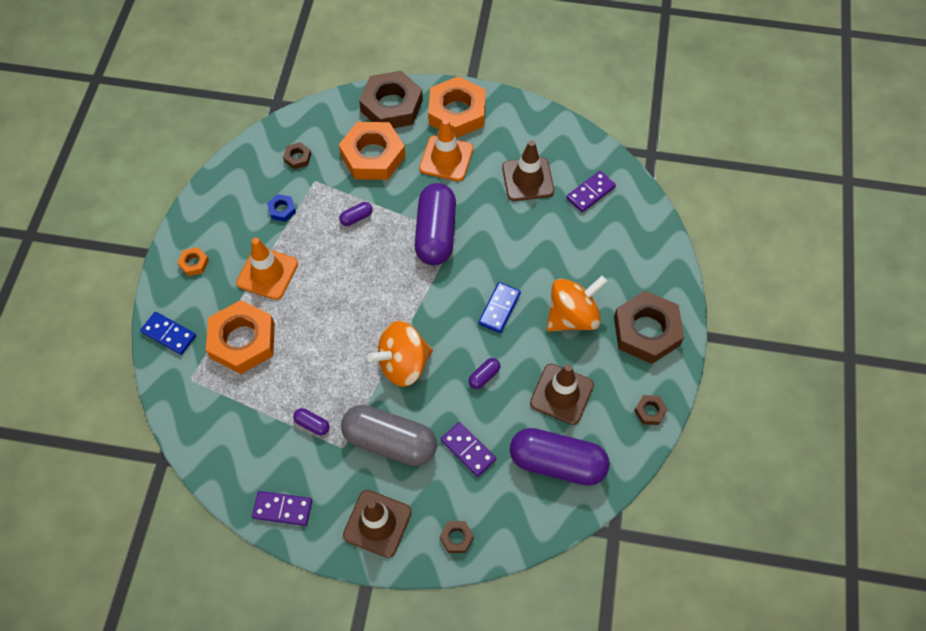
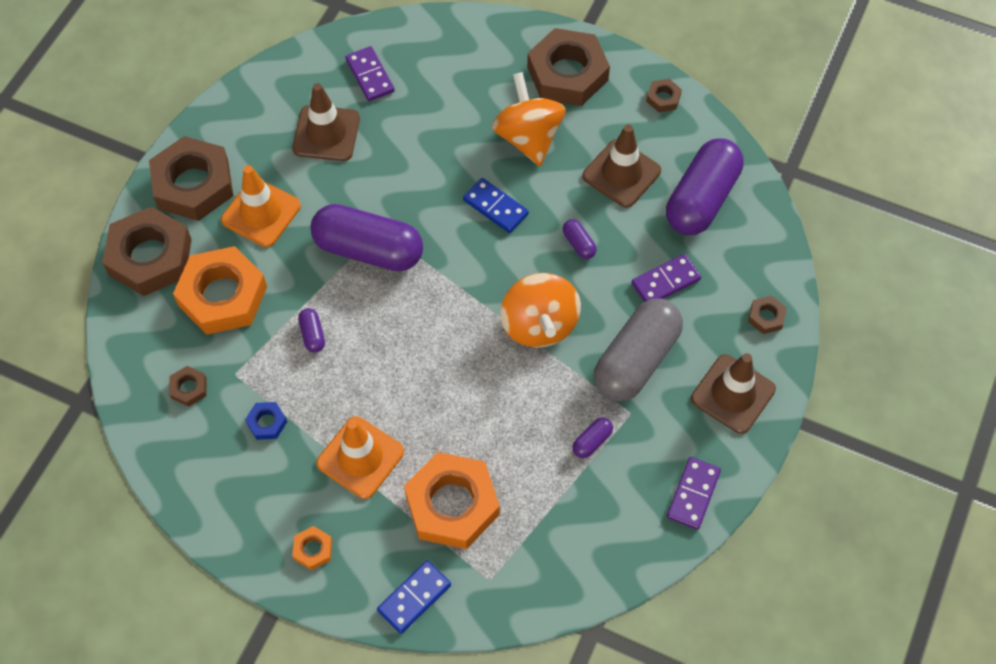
camera: 75 degrees left, 0 degrees up
(457, 112) = (193, 184): orange nut -> brown nut

